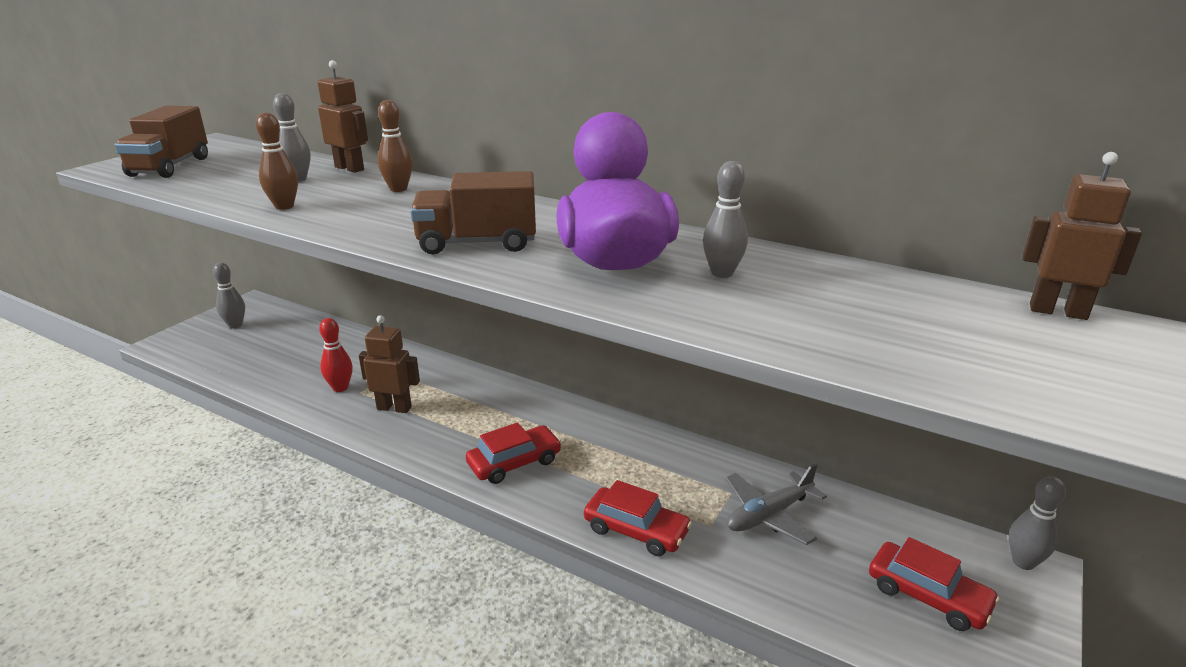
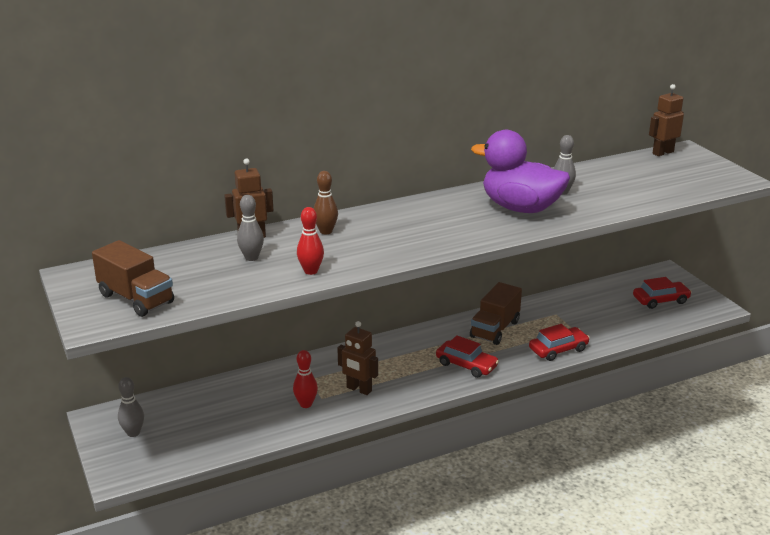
camera: 55 degrees left, 0 degrees up
(284, 206) = (311, 271): brown bowling pin -> red bowling pin
(394, 408) = (359, 389): brown robot -> brown robot turned 105 degrees counterclockwise
(477, 243) = (455, 232): brown truck -> brown truck (495, 329)
(514, 463) = (466, 365): red car -> red car turned 120 degrees clockwise
(769, 515) = (581, 311): grey plane -> none
(1023, 562) = (661, 271): grey bowling pin -> none

